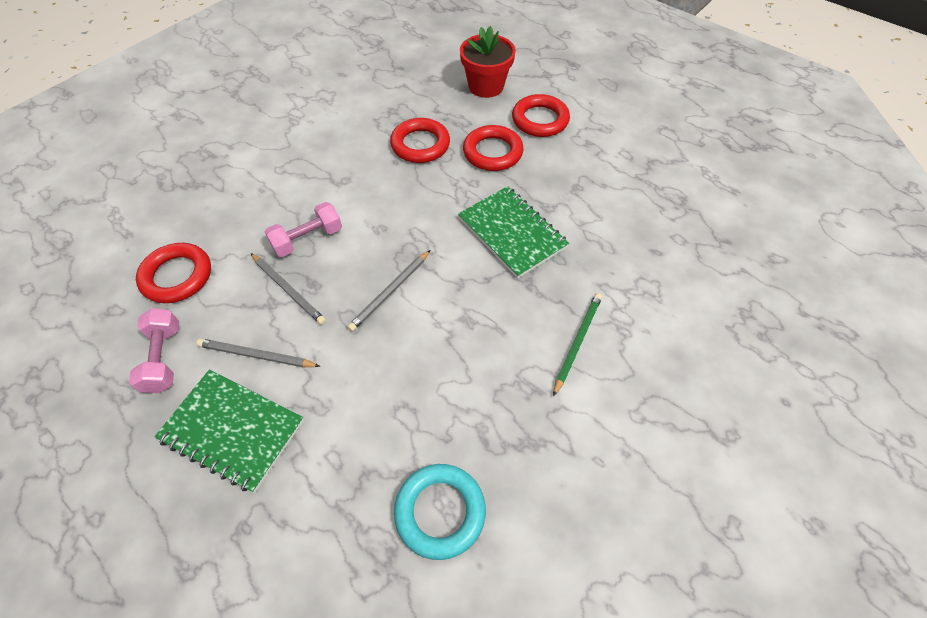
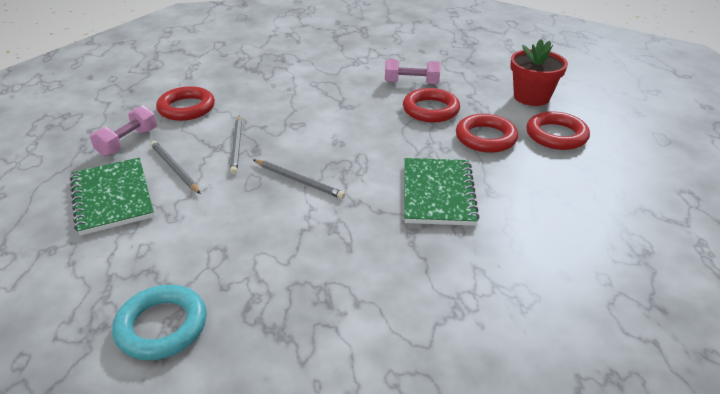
camera: 40 degrees right, 20 degrees down
(308, 239) = (283, 126): pink dumbbell -> pink dumbbell (411, 83)
(390, 292) = (299, 180): grey pencil -> grey pencil turned 135 degrees counterclockwise
(577, 342) = (404, 293): green pencil -> none

